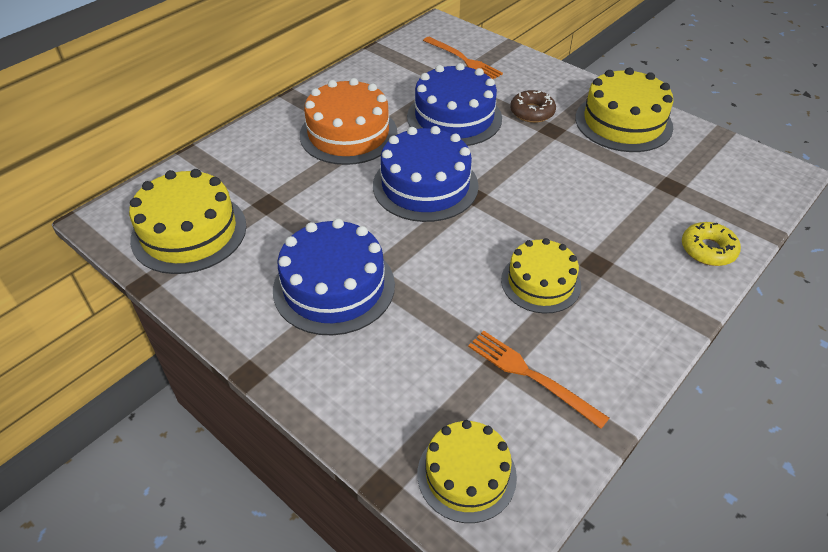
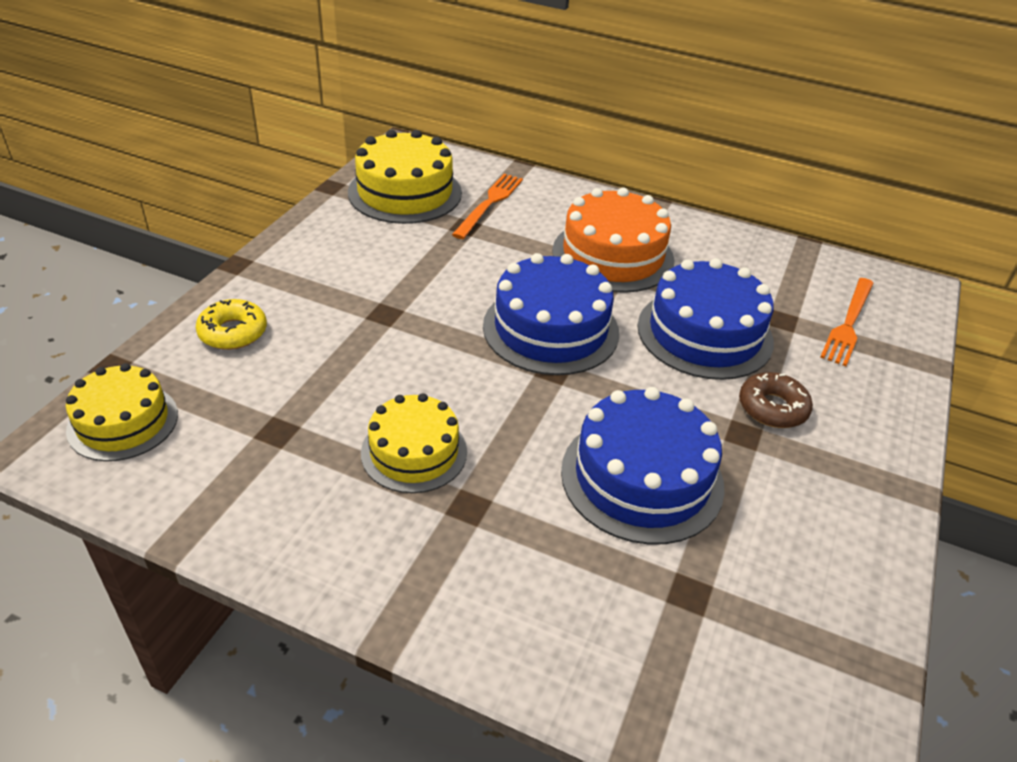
camera: 70 degrees right, 5 degrees down
(334, 287) = (358, 291): blue cake -> blue cake (642, 478)
(531, 376) = (258, 458): orange fork -> orange fork (489, 204)
(623, 122) = (825, 520): yellow cake -> none
(708, 250) = (550, 648): yellow donut -> yellow donut (233, 332)

